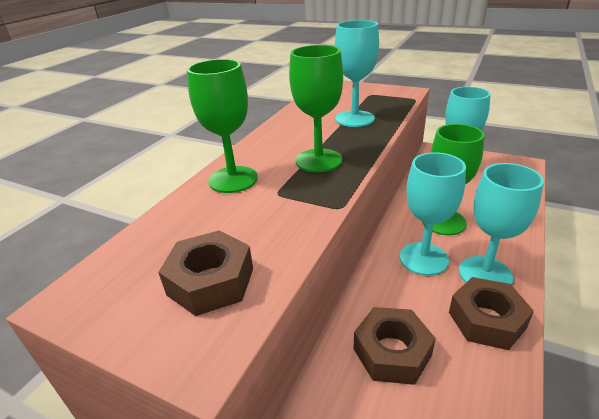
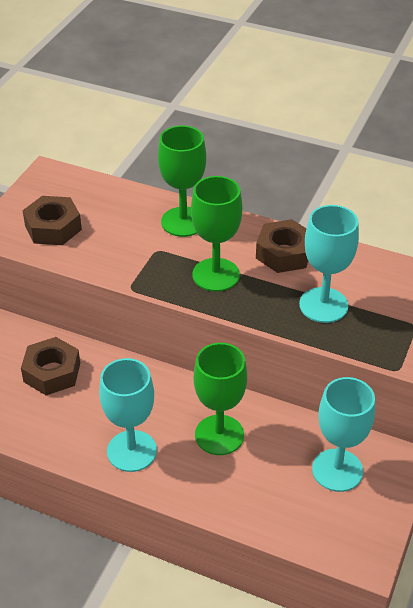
camera: 85 degrees right, 10 degrees up
(423, 258) = (157, 407): turquoise goblet -> none
(486, 320) = (76, 437): brown nut -> brown nut (284, 253)

